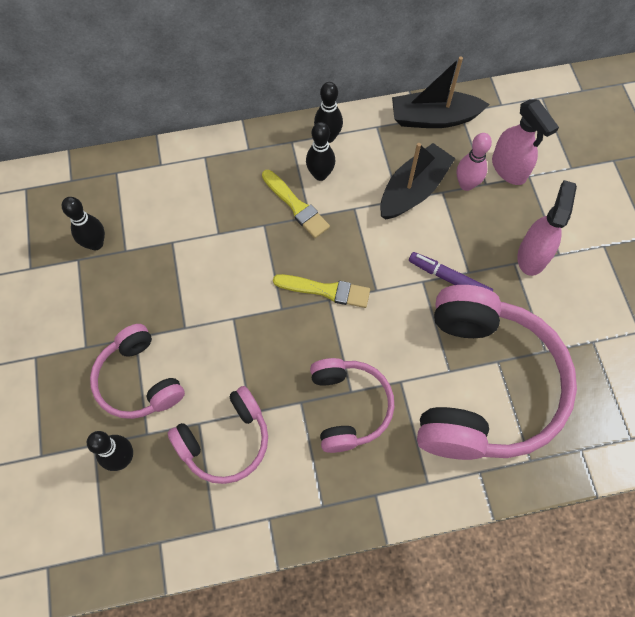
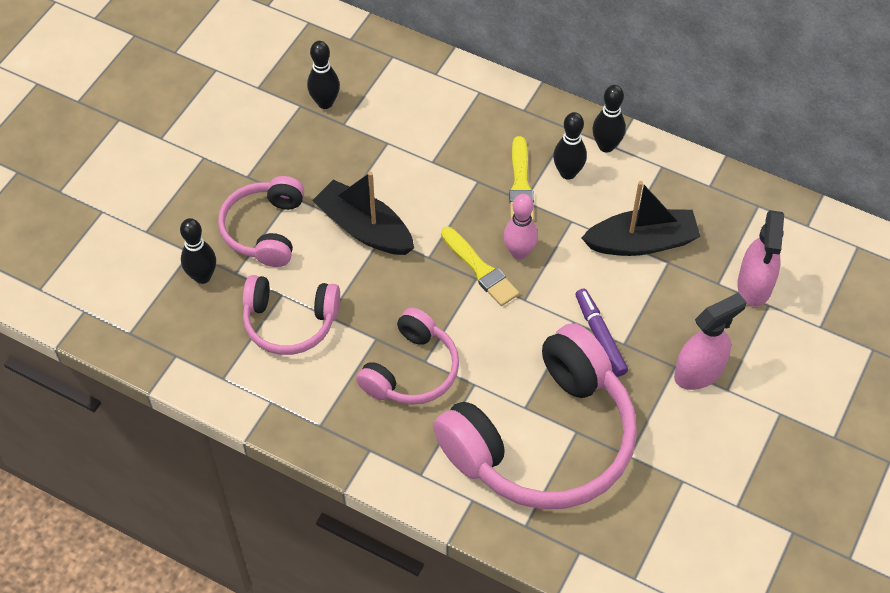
camera: 40 degrees right, 10 degrees down
(434, 118) = (725, 195): black boat -> black boat (364, 229)
(466, 184) = (697, 271): pink bowling pin -> pink bowling pin (519, 252)

